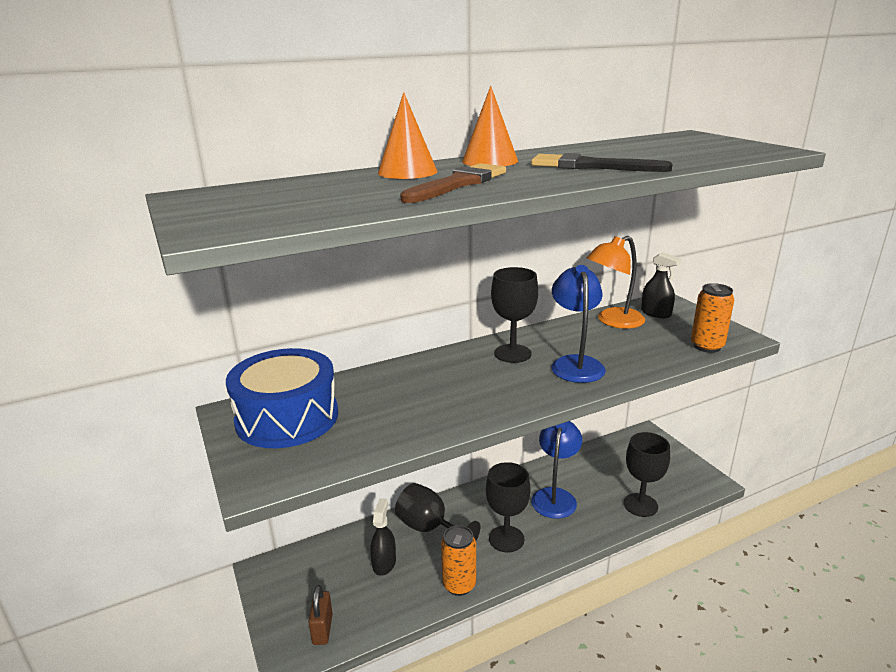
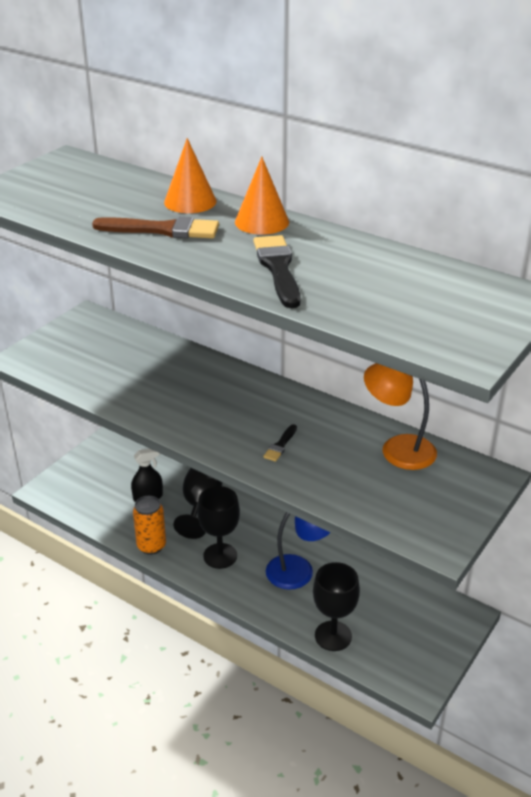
camera: 60 degrees right, 10 degrees up
(287, 417) = (95, 338): blue drum -> none
(322, 629) = (71, 494): brown padlock -> none
(512, 353) = (270, 405): black goblet -> none
(575, 363) = (280, 445): blue lamp -> black brush
(656, 313) = (449, 474): black spray bottle -> none
(707, 346) = (392, 523): orange can -> none

